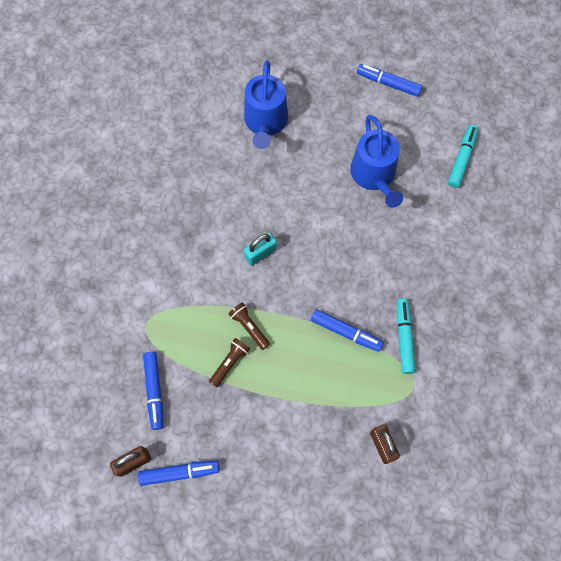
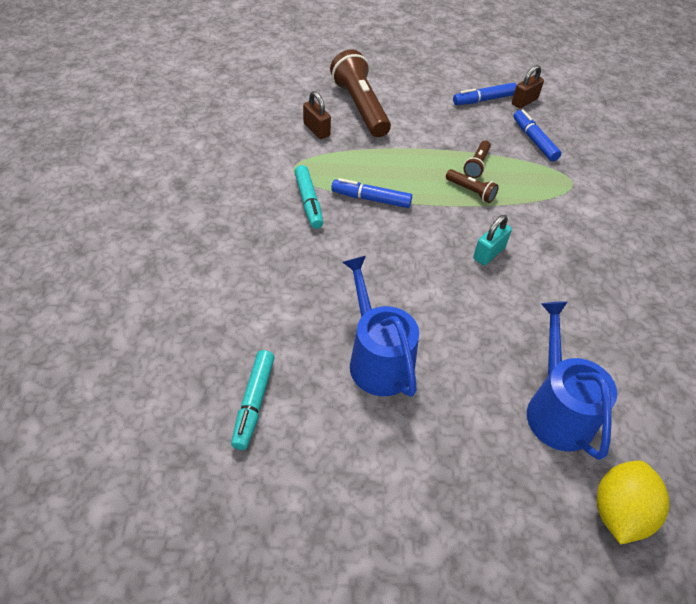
camera: 165 degrees right, 20 degrees down
(257, 62) = (619, 511): none -> yellow lemon
(327, 480) = (360, 107): none -> brown flashlight
(388, 83) = (389, 513): blue marker -> none

